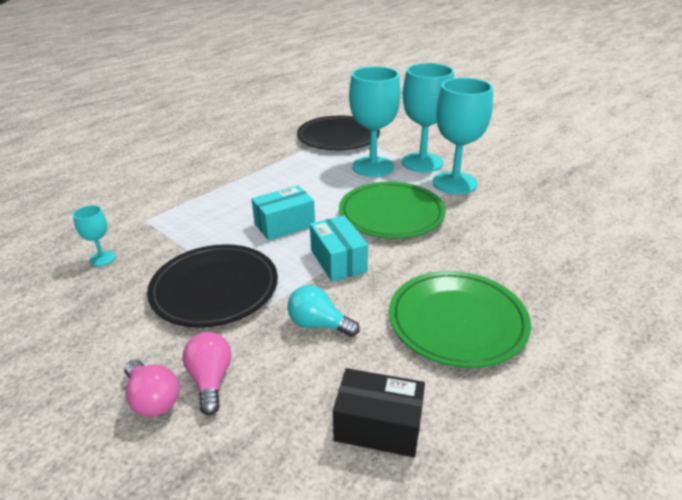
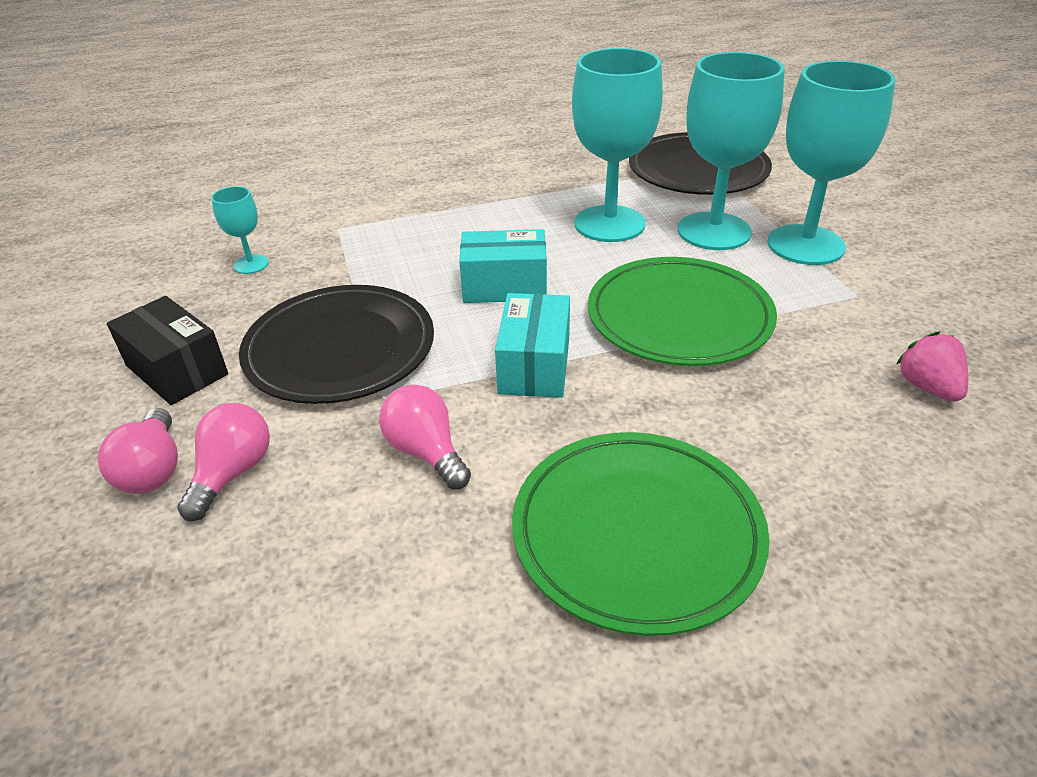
camera: 30 degrees right, 5 degrees up
(318, 324) = (426, 452): turquoise light bulb -> pink light bulb
(378, 426) = (377, 643): black box -> black box (177, 370)
(454, 183) = (835, 295): turquoise goblet -> turquoise goblet (609, 224)
(524, 213) = (927, 387): none -> pink strawberry

